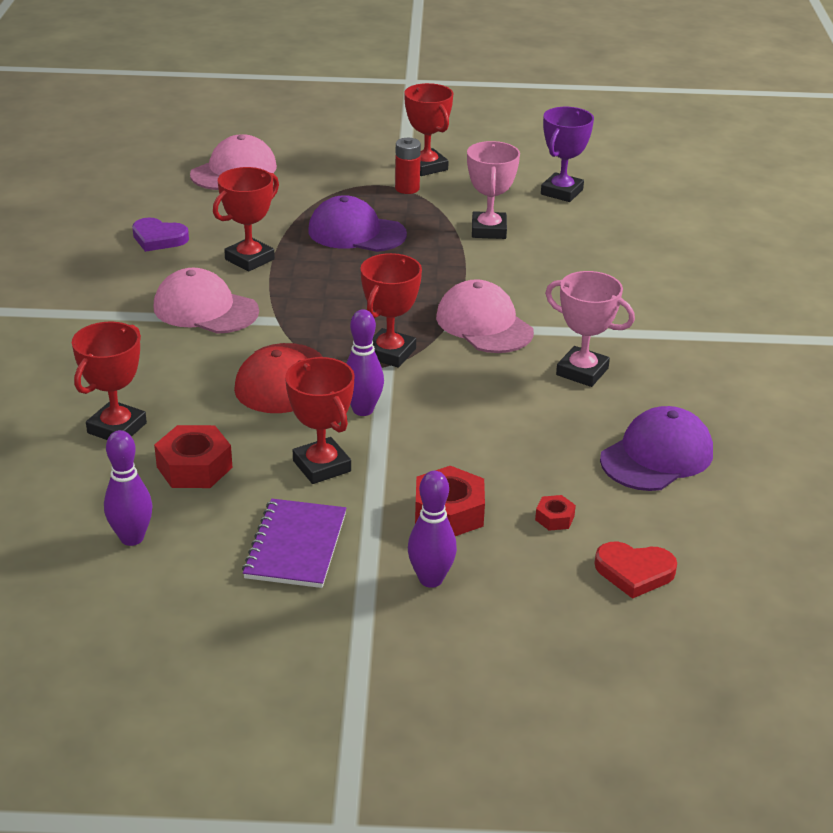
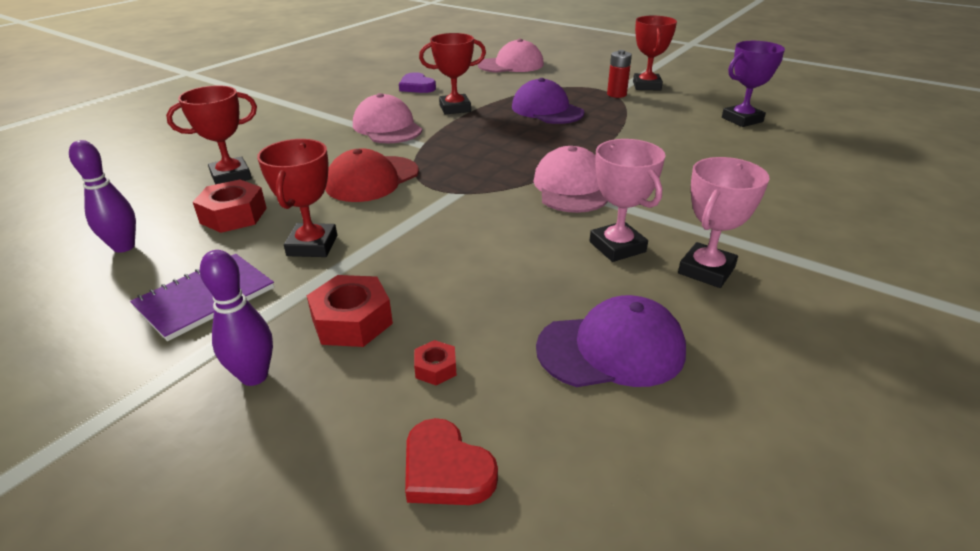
camera: 35 degrees right, 0 degrees up
(363, 410) = (398, 217): purple bowling pin -> none
(390, 353) = (471, 185): red trophy -> none
(489, 230) = (651, 129): pink trophy -> pink trophy (706, 270)

